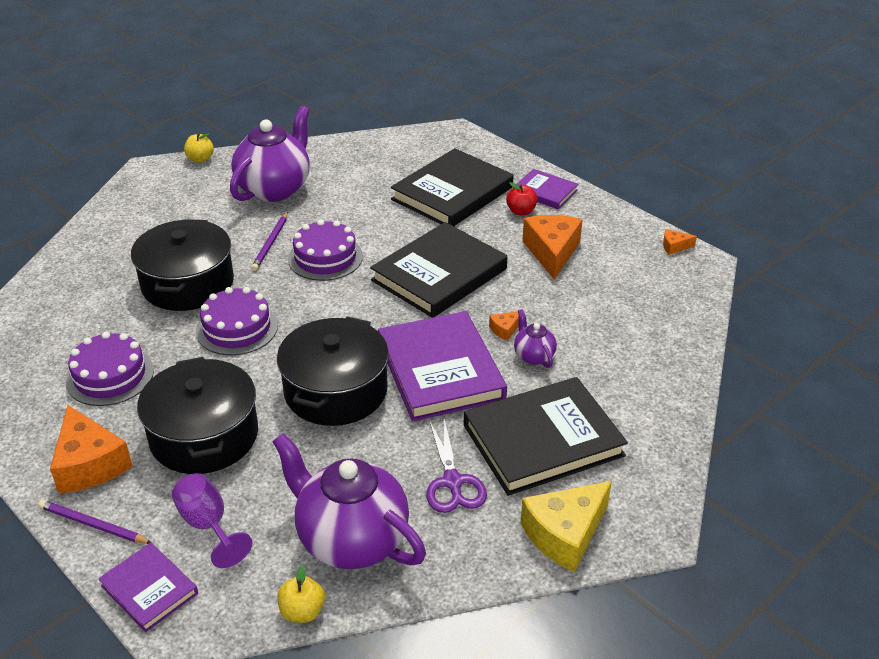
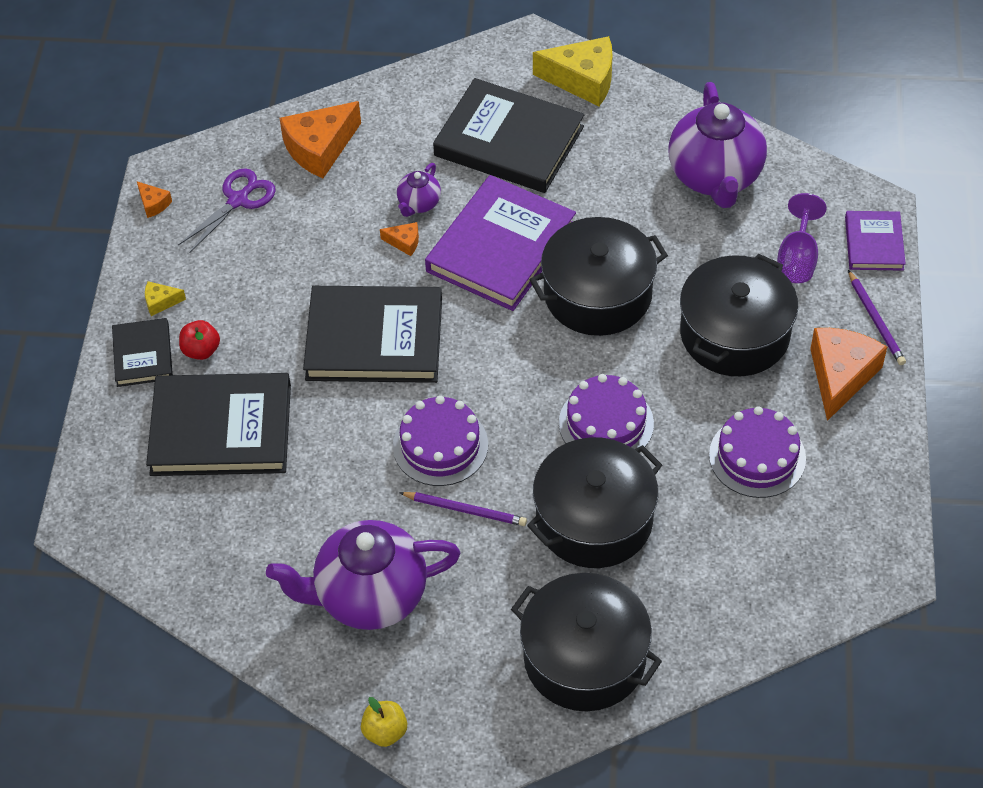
camera: 130 degrees left, 15 degrees up
(125, 232) = (584, 657): none -> black pot
(270, 243) = (465, 510): purple pencil -> purple pencil turned 45 degrees clockwise
(302, 611) = (792, 158): yellow apple -> none
(452, 482) = (605, 162): purple scissors -> purple scissors (238, 200)
(545, 192) = (143, 355): purple book -> black book
(552, 252) = (252, 283): orange cheese -> orange cheese (320, 148)
(580, 214) = (161, 302): none -> yellow cheese

